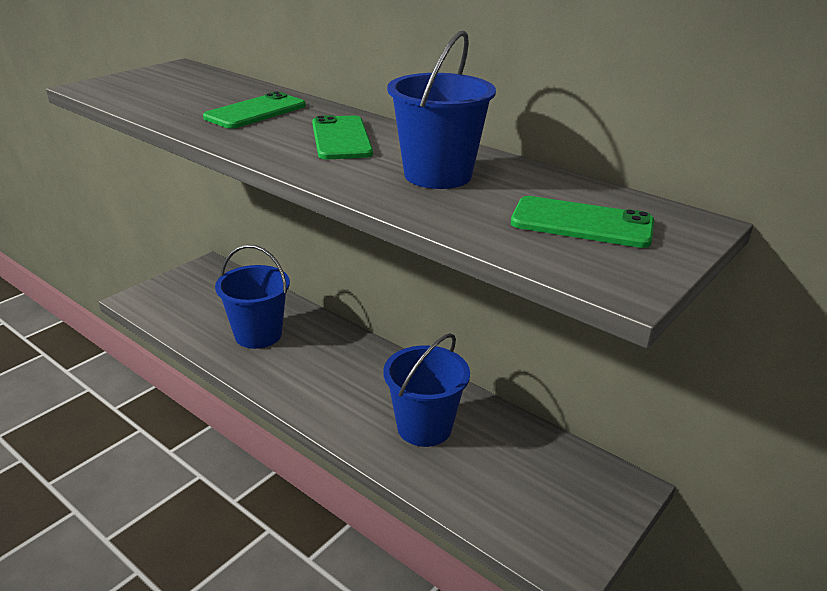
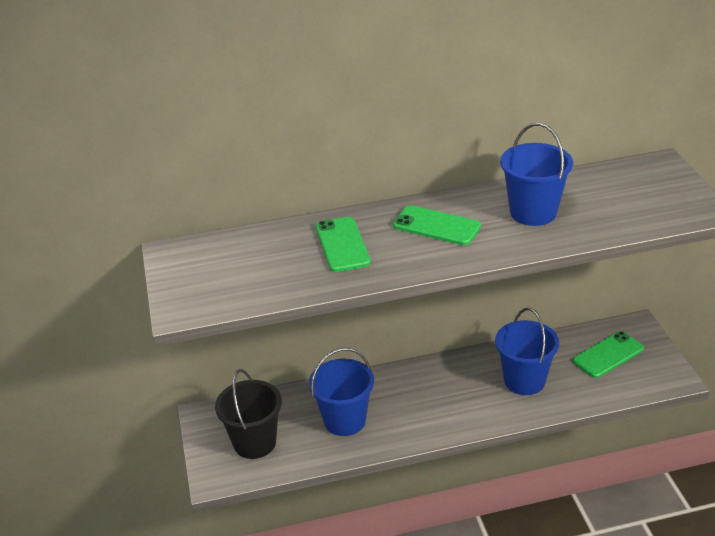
camera: 50 degrees left, 5 degrees up
(192, 300) = (254, 442): none -> black bucket
(582, 223) = (636, 194): green phone -> green phone (608, 355)

